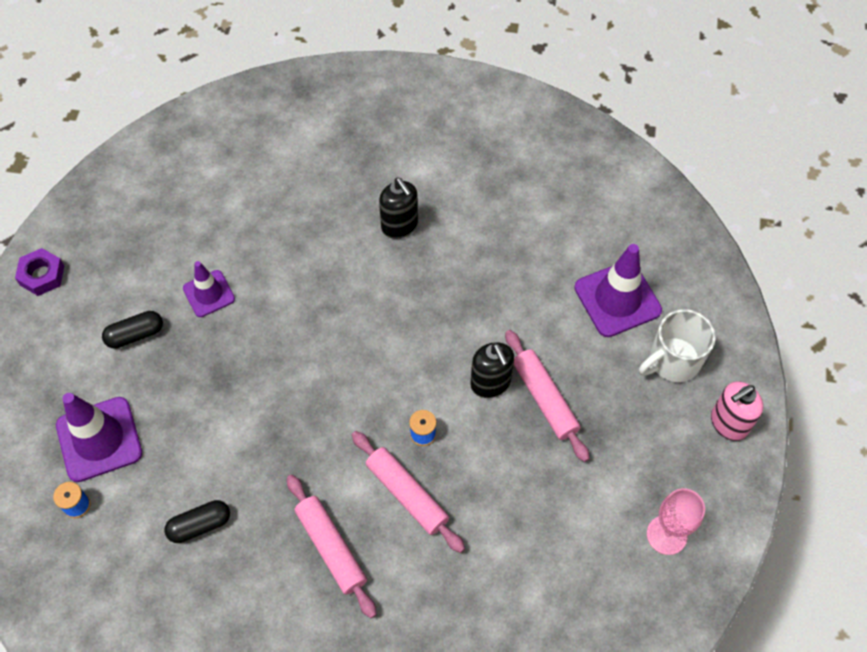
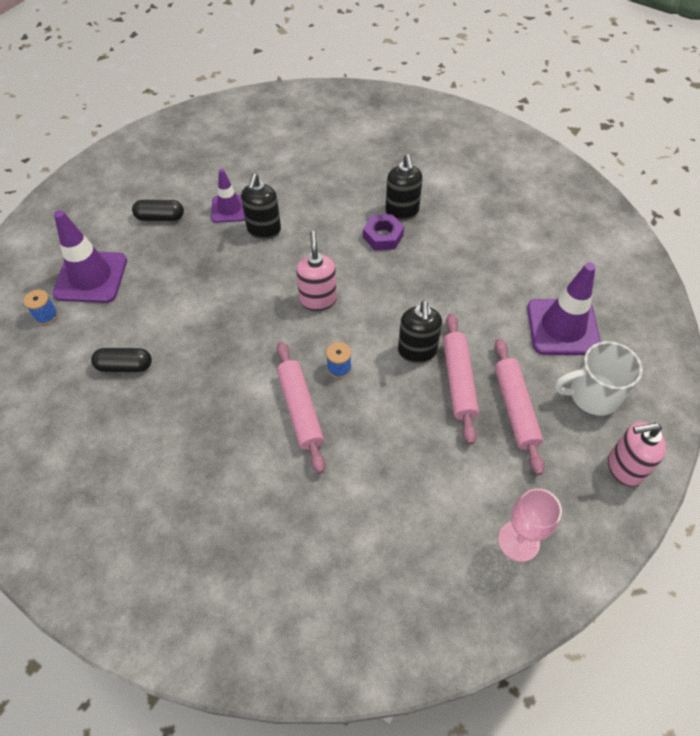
camera: 25 degrees right, 5 degrees down
(42, 275) = (121, 158): purple nut -> purple nut (383, 236)
(262, 306) = (264, 230): none -> black soap dispenser
(331, 548) = (215, 425): pink rolling pin -> pink rolling pin (515, 408)
(363, 366) = (318, 300): none -> pink soap dispenser

